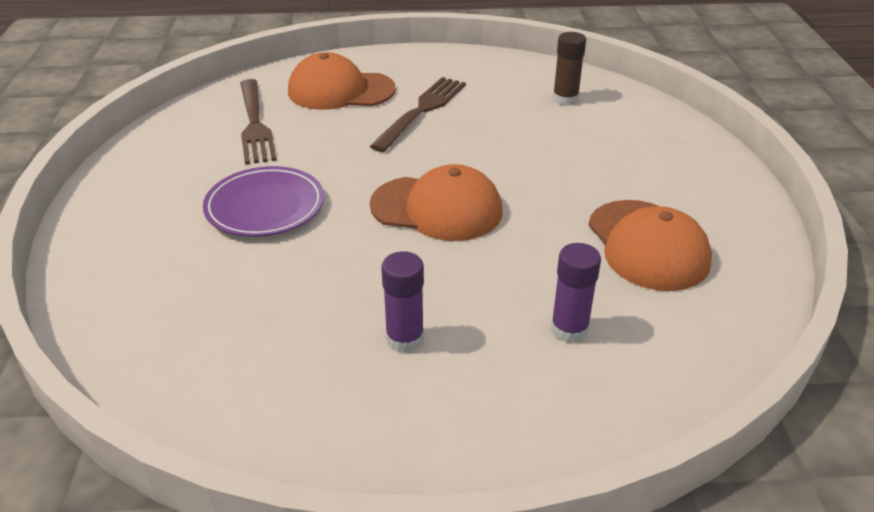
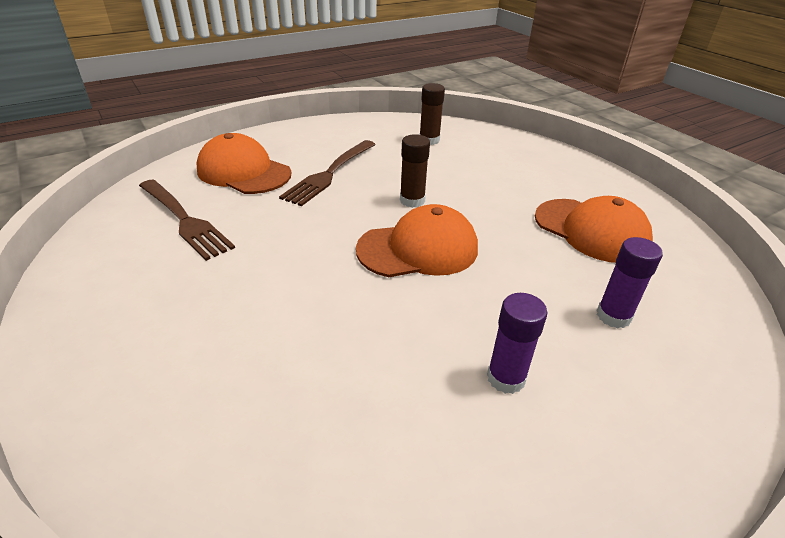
camera: 30 degrees left, 0 degrees up
(265, 207) = (262, 296): purple plate -> none
(340, 90) = (244, 172): orange cap -> orange cap turned 60 degrees clockwise
(421, 111) = (330, 173): brown fork -> brown fork turned 150 degrees counterclockwise
(478, 160) = (412, 200): none -> brown glue stick

